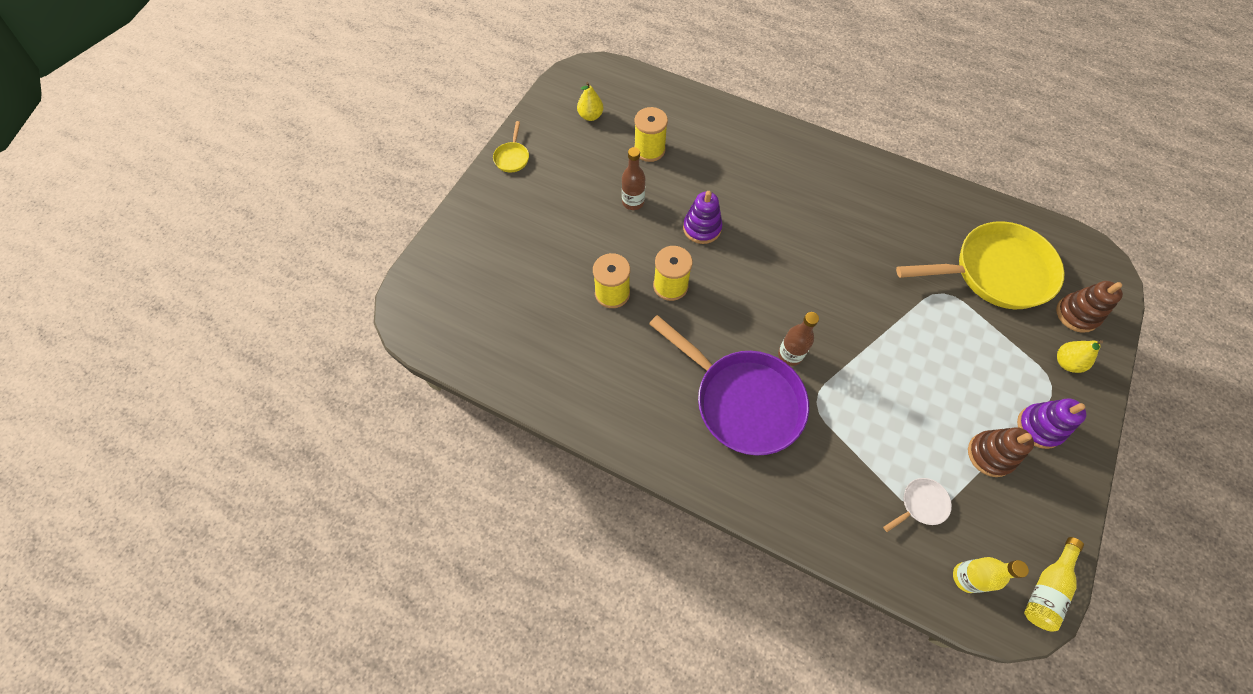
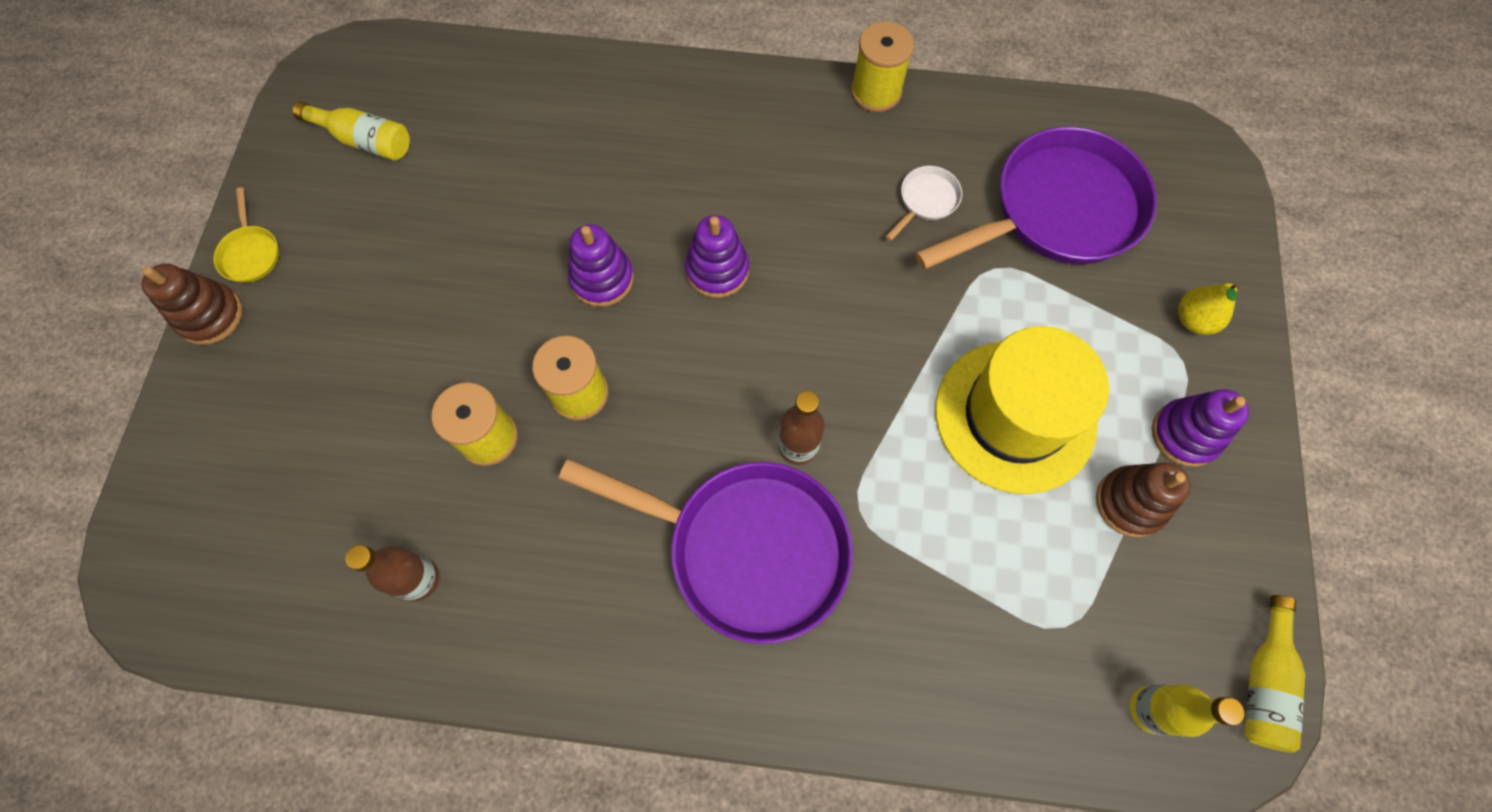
camera: 20 degrees left, 5 degrees up
(590, 116) = (365, 140): yellow pear -> yellow bottle
(633, 202) = (478, 269): brown bottle -> brown bottle (419, 579)
(649, 150) = (479, 170): yellow spool -> yellow spool (876, 92)
(771, 243) = (717, 270): none -> purple stacking toy
(921, 504) = (1056, 619): white pan -> white pan (926, 201)
(930, 381) = (1015, 416): none -> yellow hat
(994, 272) = (1056, 211): yellow pan -> purple pan
(1077, 314) = (1187, 240): brown stacking toy -> brown stacking toy (210, 316)

